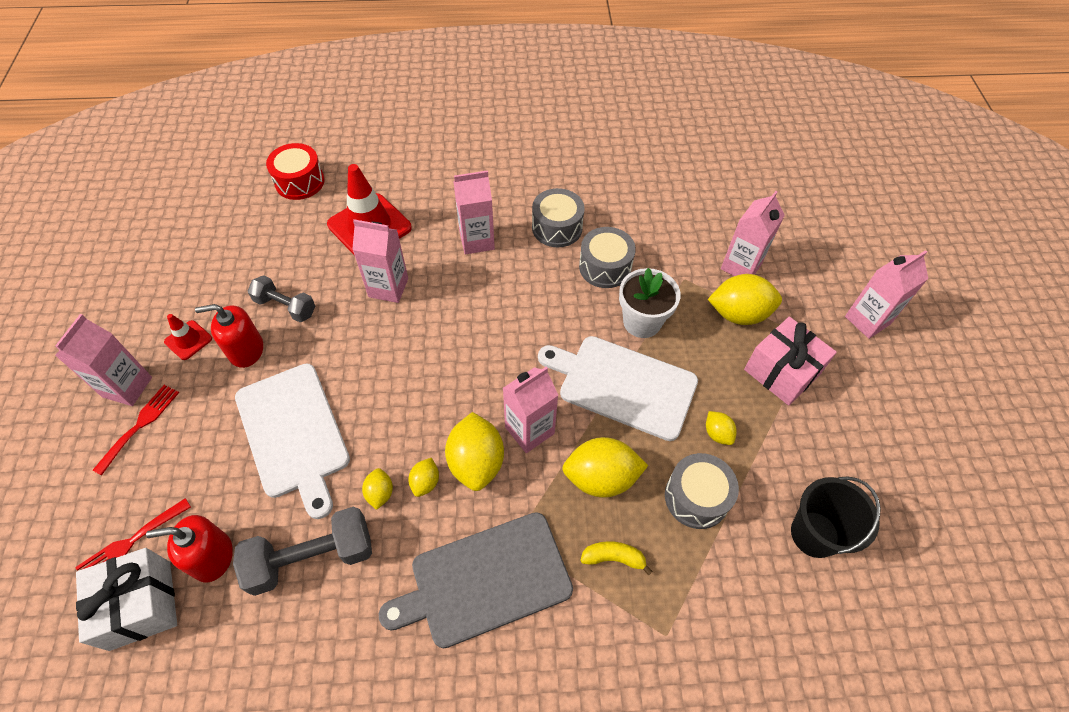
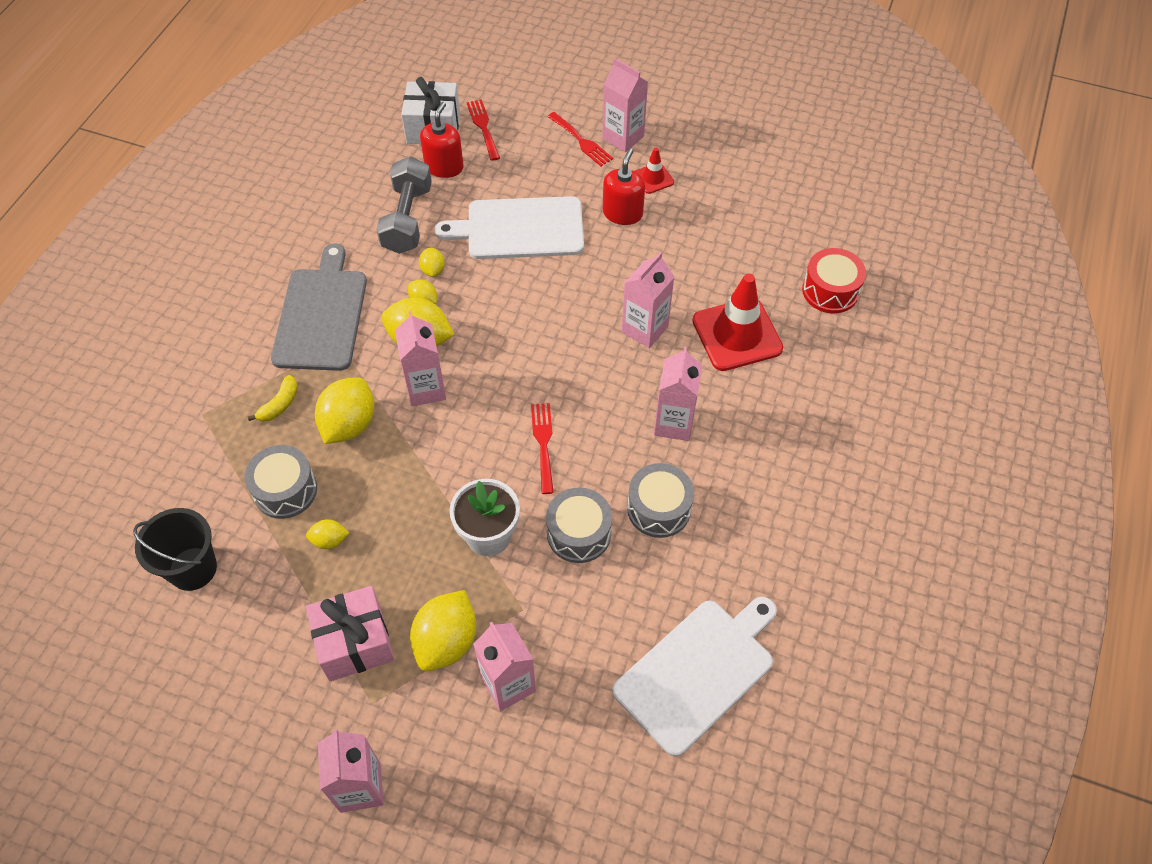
camera: 115 degrees right, 0 degrees up
(285, 306) = (659, 248): grey dumbbell -> none
(380, 493) = (433, 270): yellow lemon -> yellow lemon turned 60 degrees clockwise
(539, 318) = (543, 443): none -> red fork
(623, 385) = (427, 483): white cutting board -> white cutting board (698, 672)

